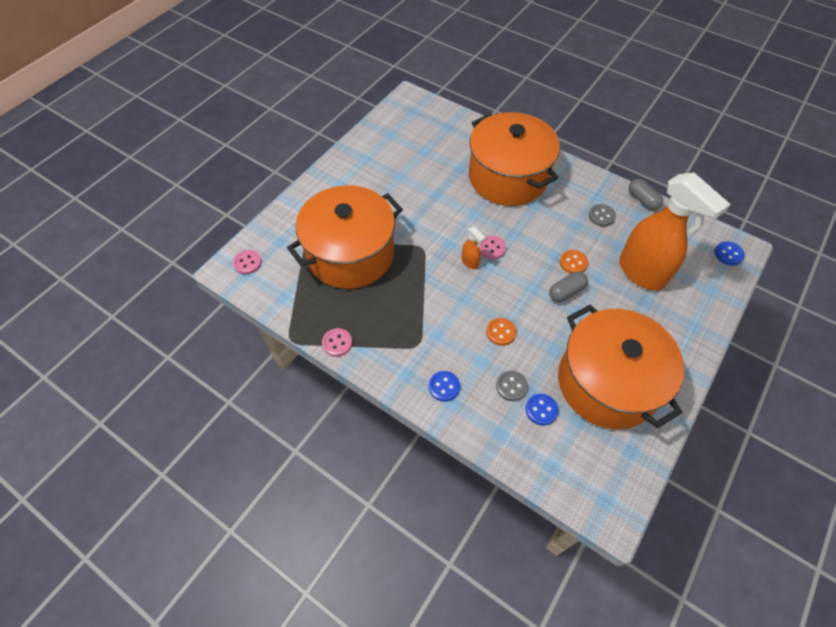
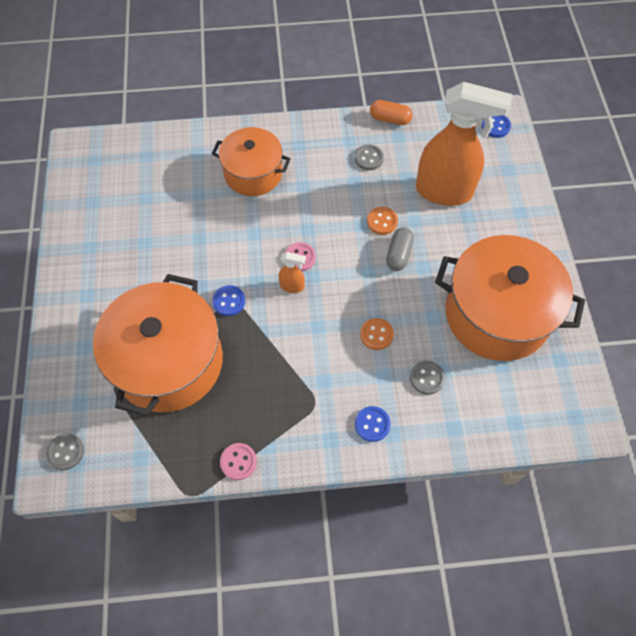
camera: 40 degrees left, 5 degrees up
(247, 263) = (65, 452): pink button -> grey button
(507, 177) = (253, 173): orange pot -> orange pot, size x0.61
(541, 410) = (467, 380): blue button -> blue button (229, 301)
(642, 200) = (390, 119): grey capsule -> orange capsule

